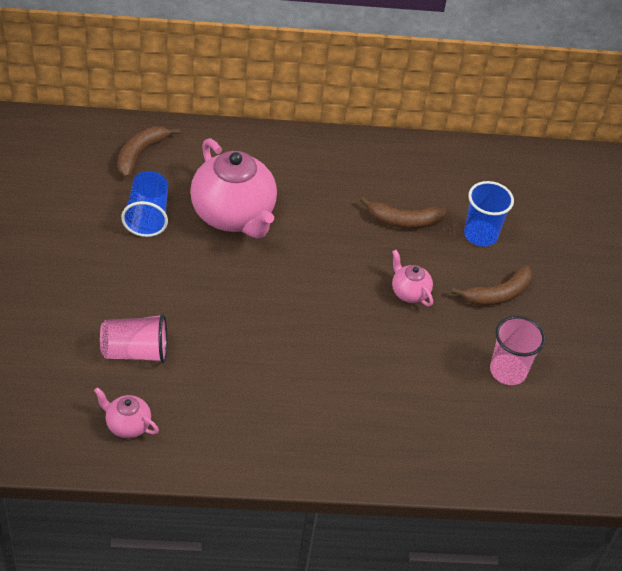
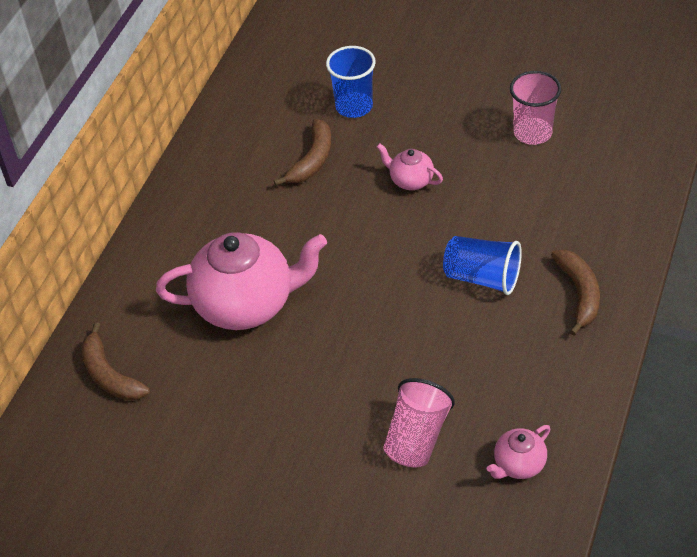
camera: 60 degrees left, 0 degrees up
(147, 216) = (214, 387): blue cup -> blue cup (482, 278)
(409, 292) = (410, 180): pink teapot -> pink teapot turned 45 degrees clockwise
(498, 294) = (436, 114): brown banana -> brown banana (579, 294)

